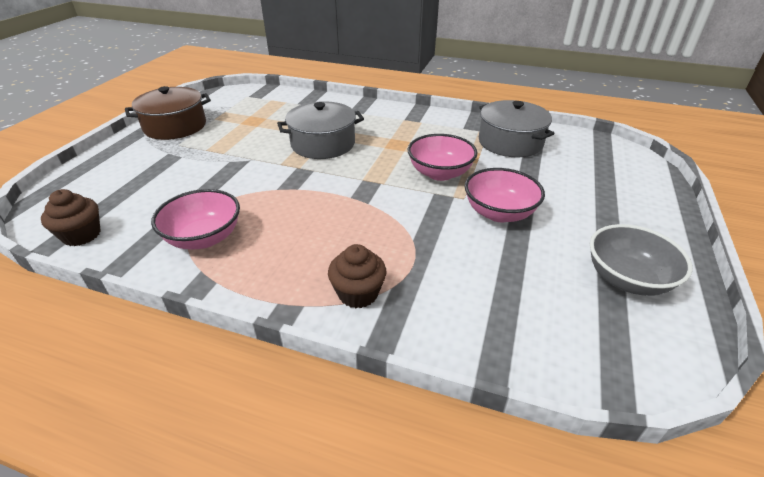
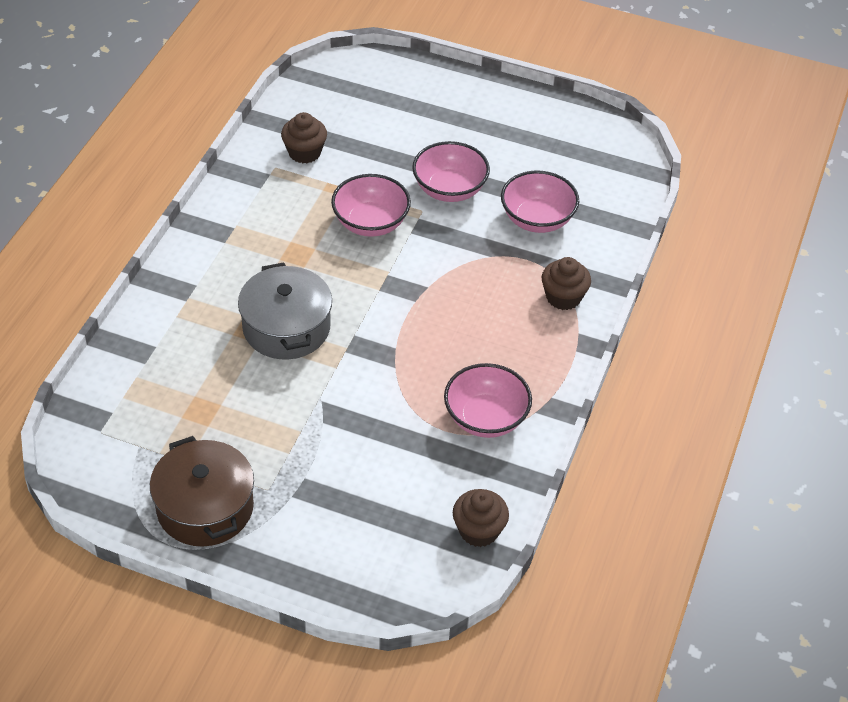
camera: 90 degrees left, 10 degrees up
(477, 273) = (537, 219): none -> pink bowl
(510, 142) = (304, 152): grey pot -> brown cupcake
(627, 279) = (543, 133): grey bowl -> none

